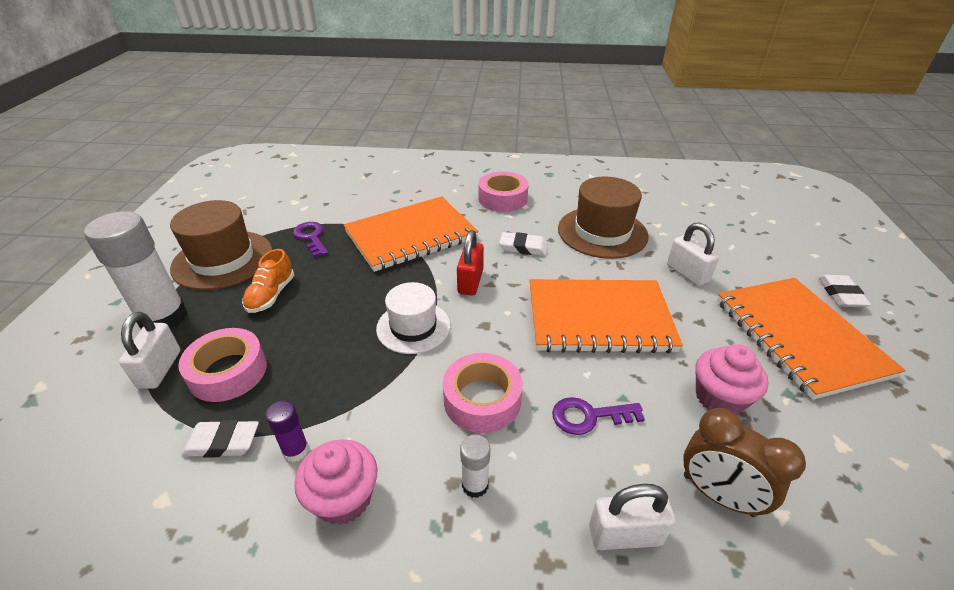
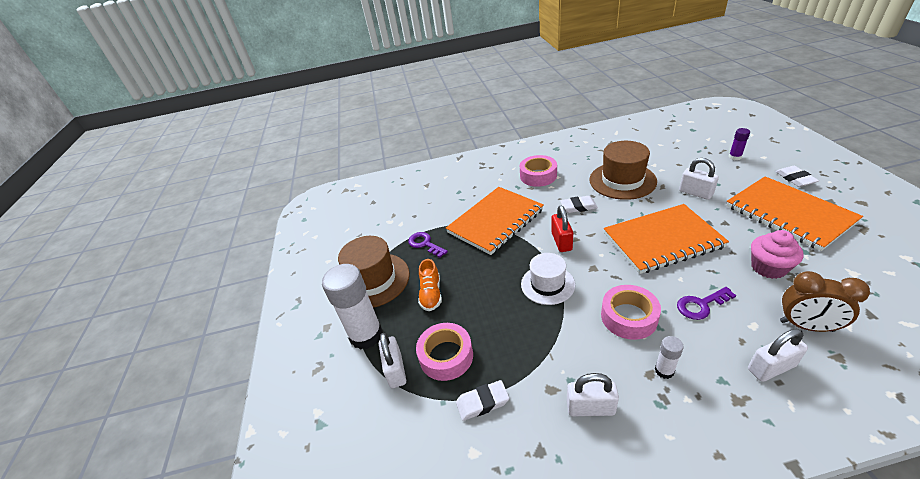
camera: 10 degrees left, 0 degrees up
(296, 450) = (535, 390): purple glue stick -> purple glue stick (734, 157)
(343, 498) = (590, 408): pink cupcake -> white padlock

